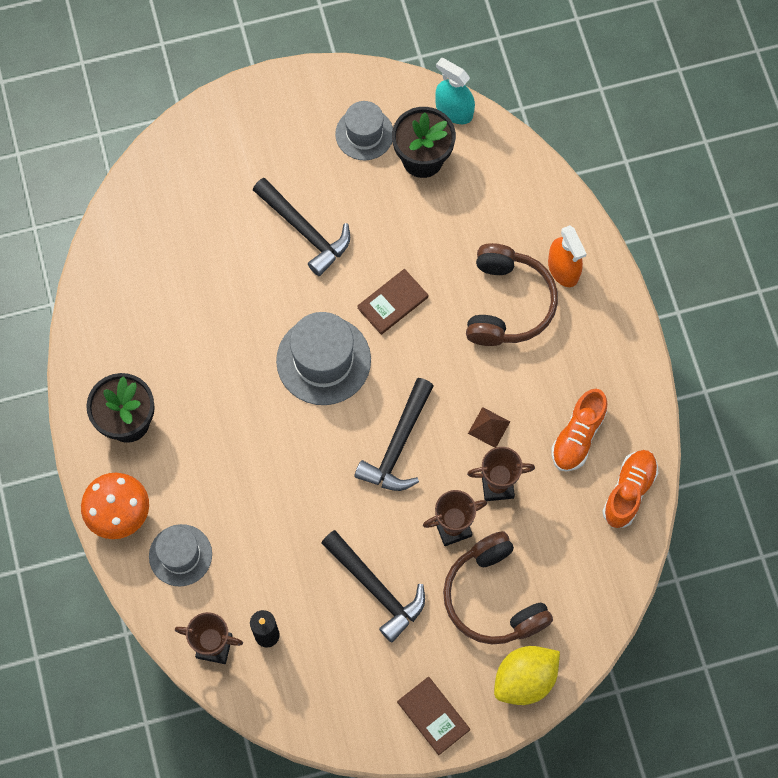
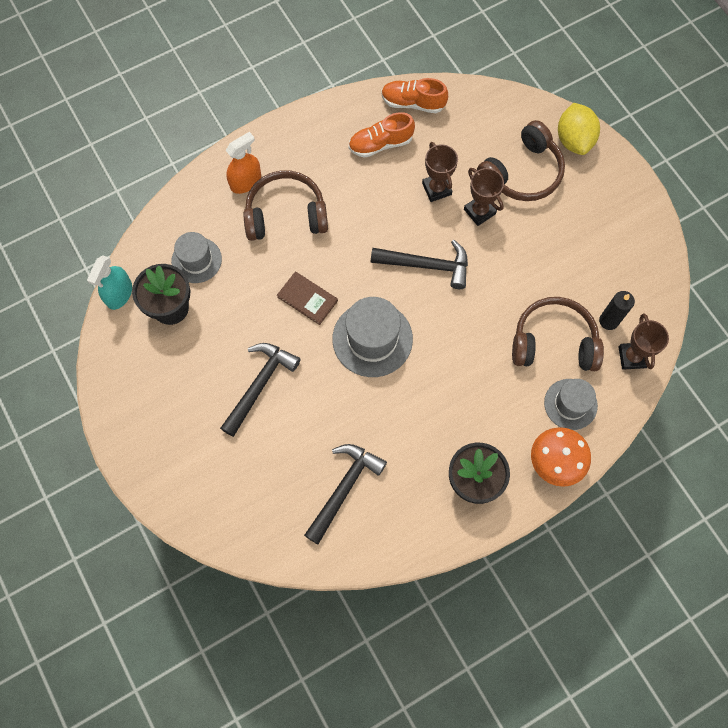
camera: 105 degrees left, 0 degrees up
(260, 561) = (553, 342): none -> brown headphones
(364, 134) = (156, 360): grey hat -> grey hat (196, 260)
(376, 589) = (545, 252): black hammer -> black hammer (344, 488)
(433, 716) = (623, 192): brown book -> none
(489, 427) = (392, 205): brown pyramid -> none
(525, 679) = (574, 140): yellow lemon -> yellow lemon turned 45 degrees clockwise
(578, 436) = (380, 144): orange shoe -> orange shoe turned 150 degrees clockwise

